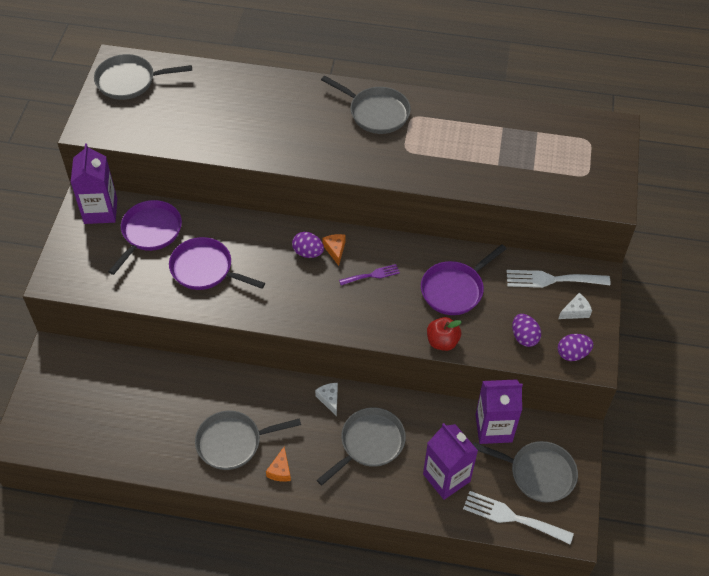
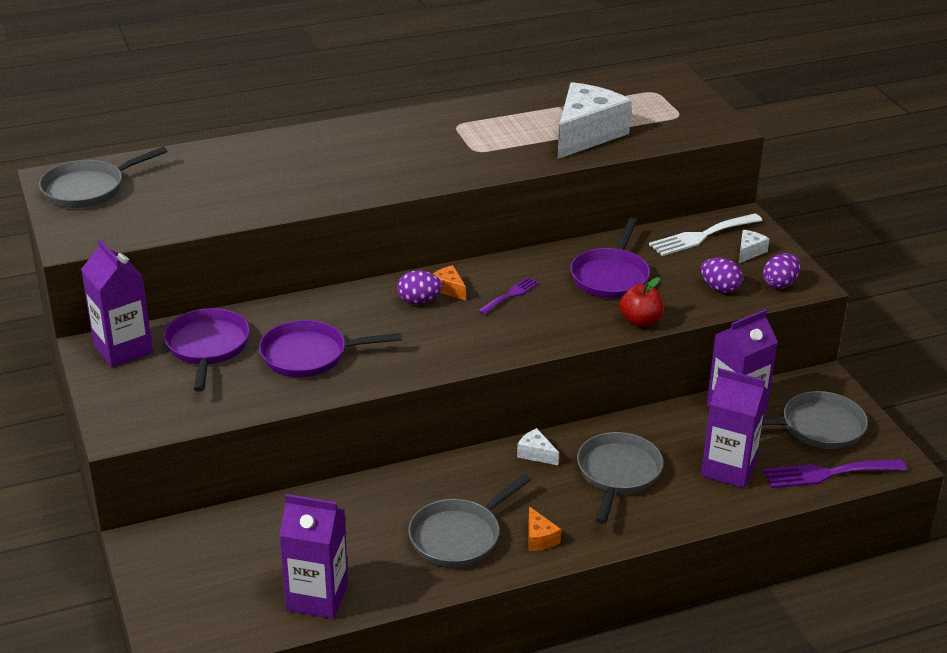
camera: 30 degrees left, 20 degrees down
(119, 445) = (317, 597): none -> purple carton
(376, 113) = (413, 133): grey pan -> none
(499, 166) = (586, 134): none -> white cheese
(512, 517) = (827, 473): white fork -> purple fork

